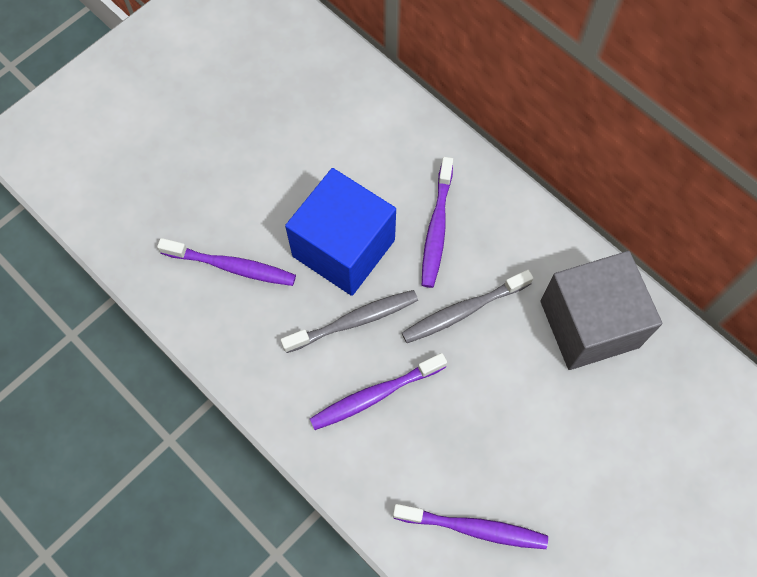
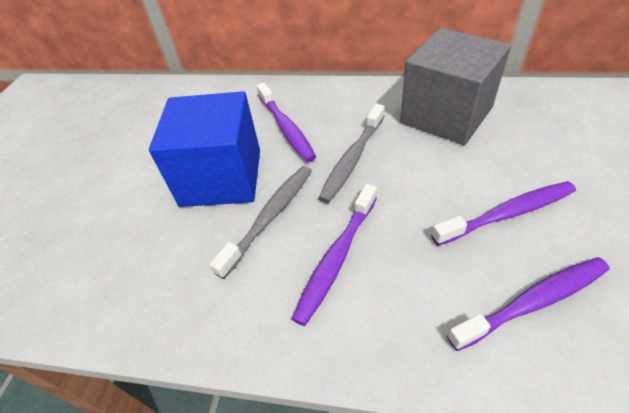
camera: 30 degrees left, 20 degrees down
(231, 266) = (122, 247): purple toothbrush -> purple toothbrush (506, 214)

